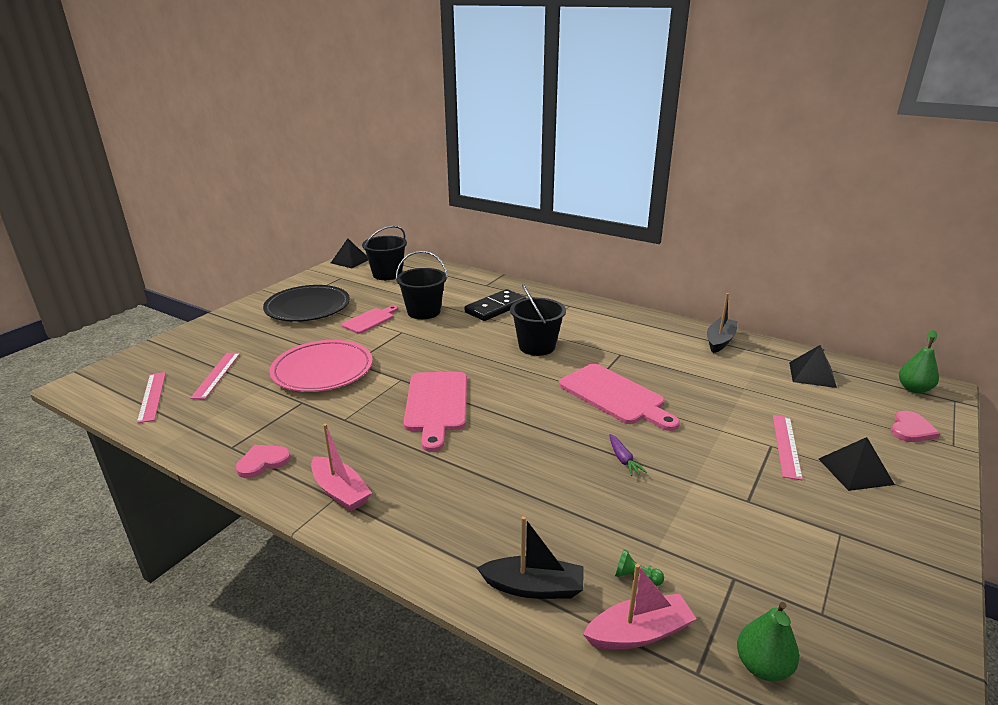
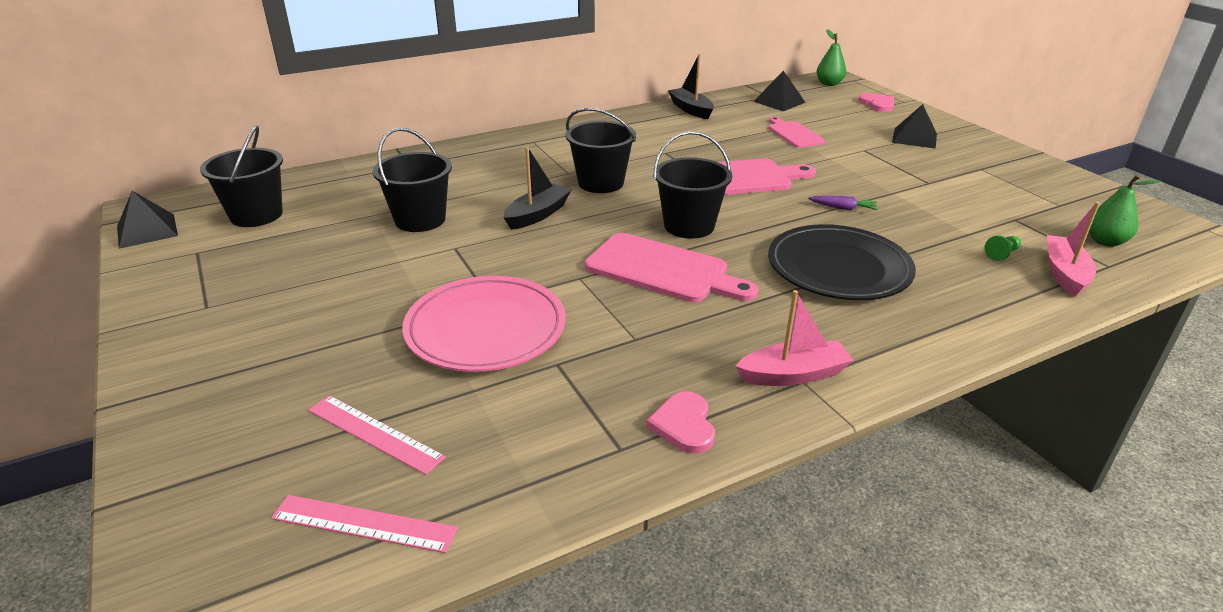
camera: 60 degrees left, 5 degrees up
(308, 307) = (258, 302): black plate -> black plate (838, 268)
(370, 320) = (385, 261): pink cutting board -> pink cutting board (793, 134)
(496, 308) = (479, 177): black domino -> none
(510, 397) = (689, 226): none -> black bucket
(533, 587) = (999, 301): black boat -> black boat (537, 215)
(786, 446) = (868, 145): pink ruler -> none

